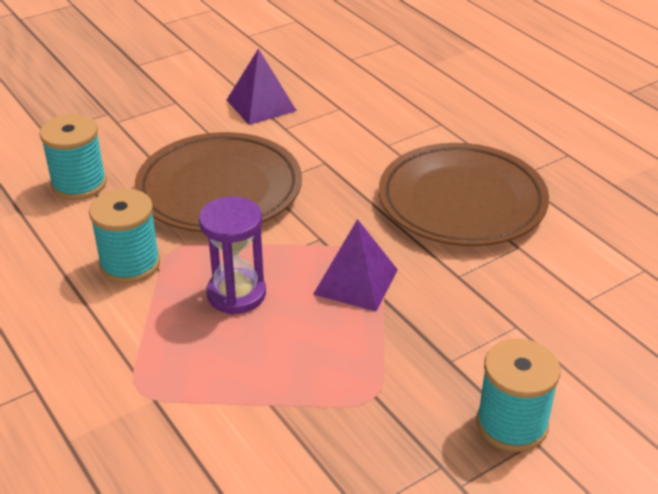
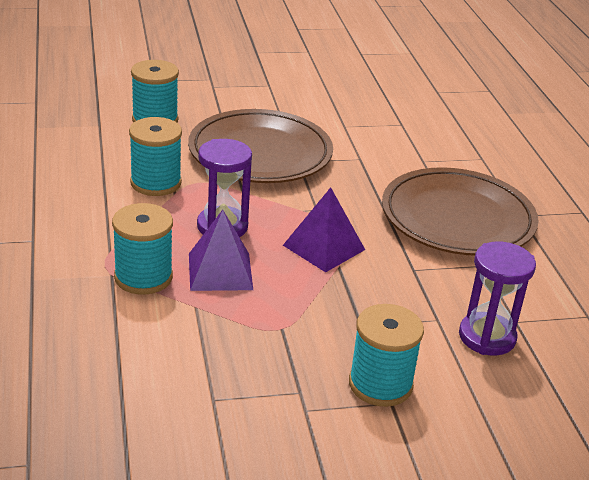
camera: 20 degrees right, 5 degrees down
(191, 389) = (143, 277): none -> turquoise spool
(261, 105) = (336, 105): purple pyramid -> purple pyramid (220, 271)
(573, 328) = (487, 337): none -> purple hourglass

